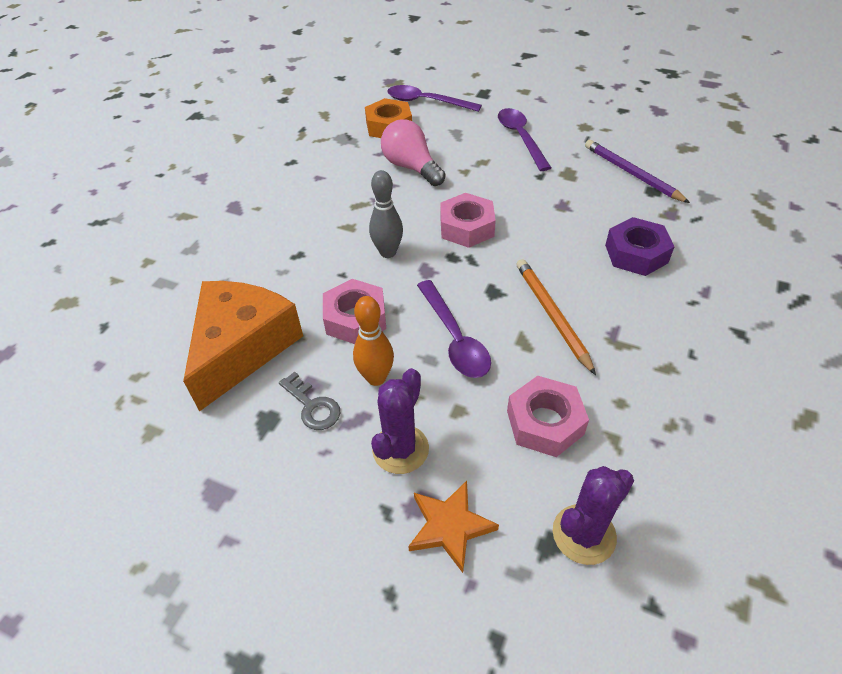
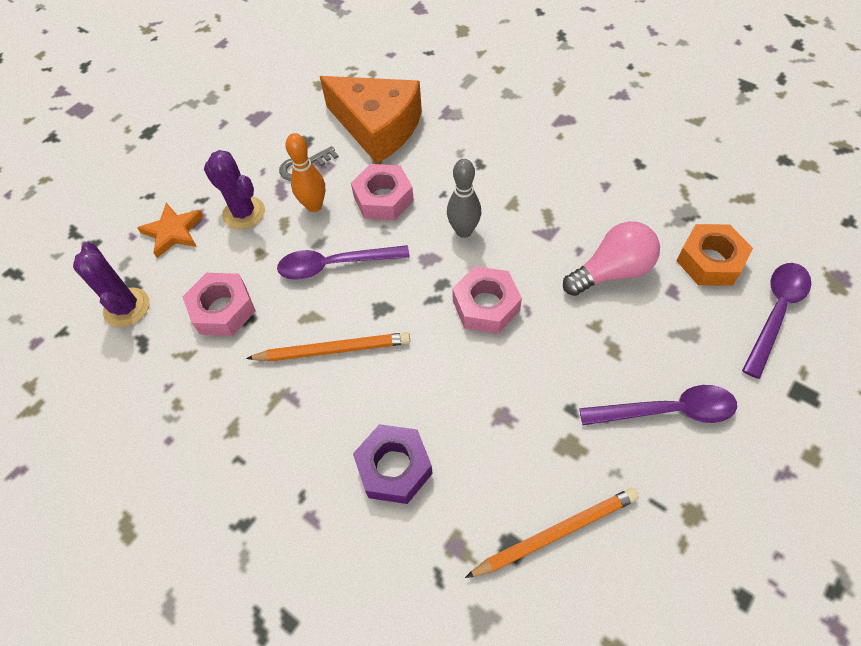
camera: 105 degrees right, 10 degrees up
(632, 174) = (555, 533): purple pencil -> orange pencil

